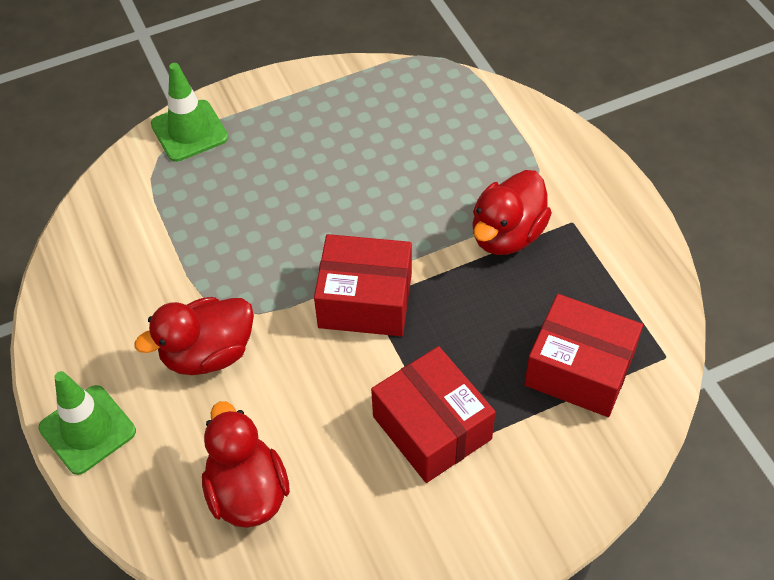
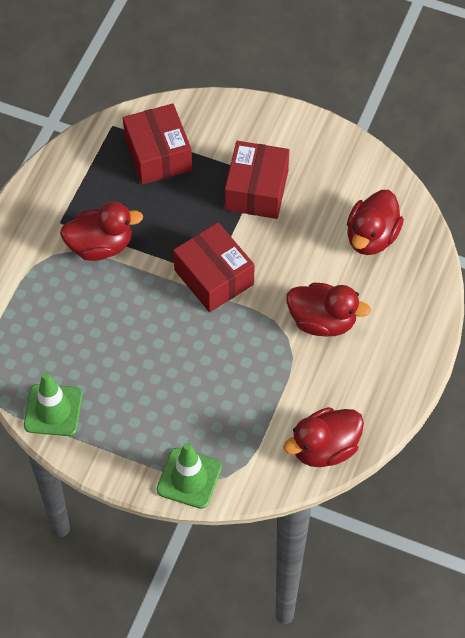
camera: 135 degrees left, 5 degrees up
(87, 430) = (420, 334): green traffic cone -> green traffic cone (53, 410)
(88, 245) = (324, 448): none -> red duck

